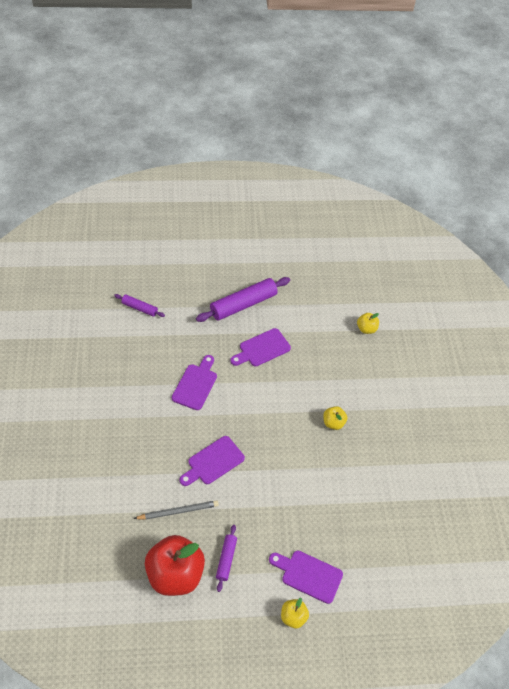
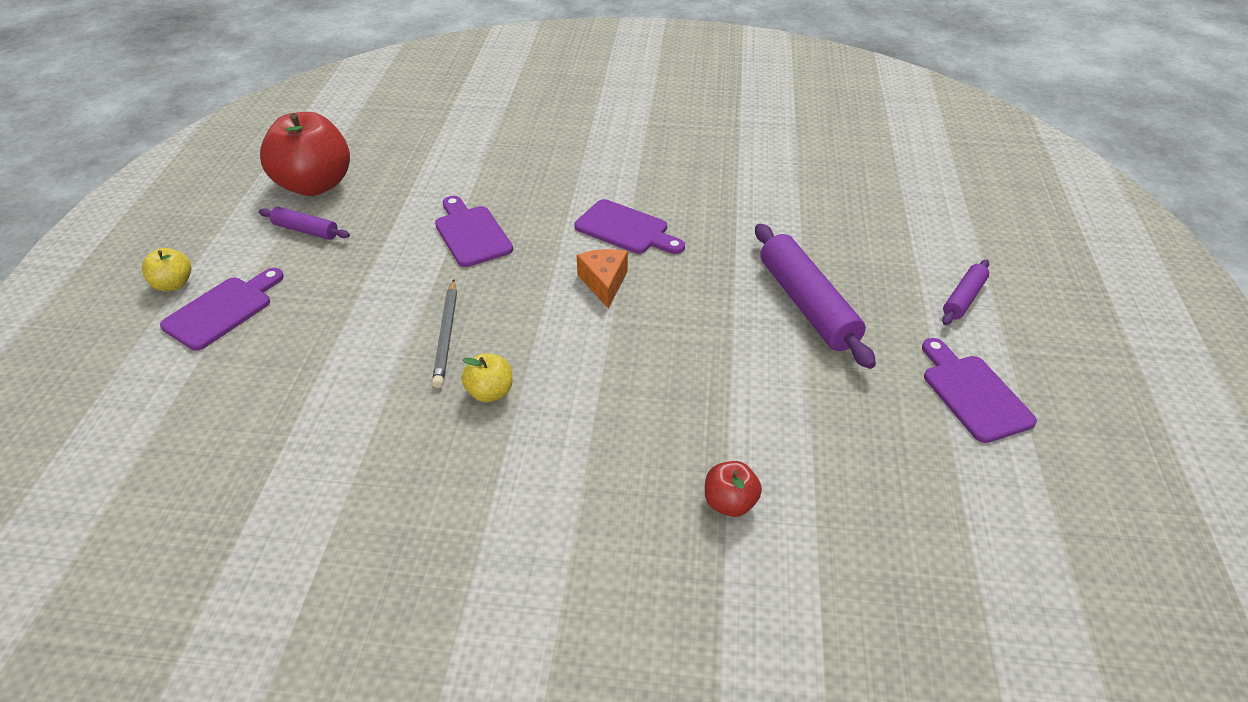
camera: 105 degrees right, 10 degrees down
(139, 308) = (797, 184): purple rolling pin -> purple rolling pin (964, 298)
(178, 511) = (406, 194): grey pencil -> grey pencil (446, 335)
(244, 388) = (604, 283): none -> orange cheese
(262, 349) = (692, 316): purple cutting board -> purple cutting board (973, 394)
(366, 329) = (730, 503): yellow apple -> red apple

